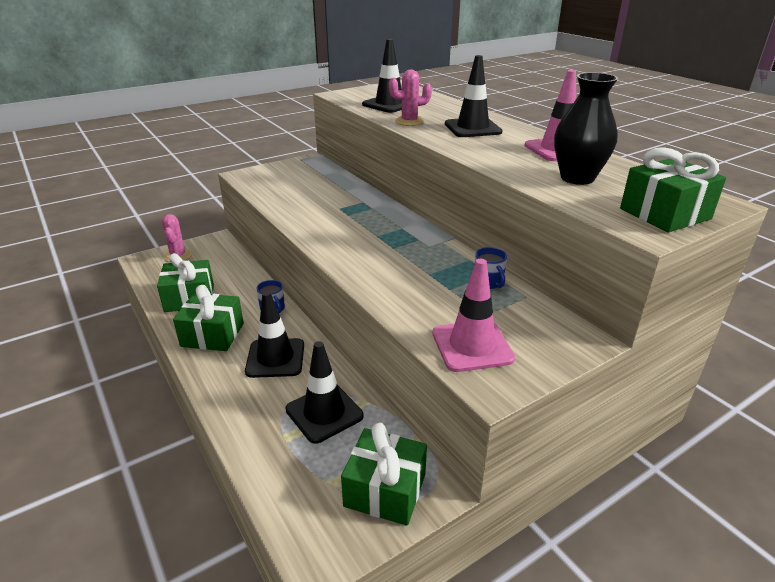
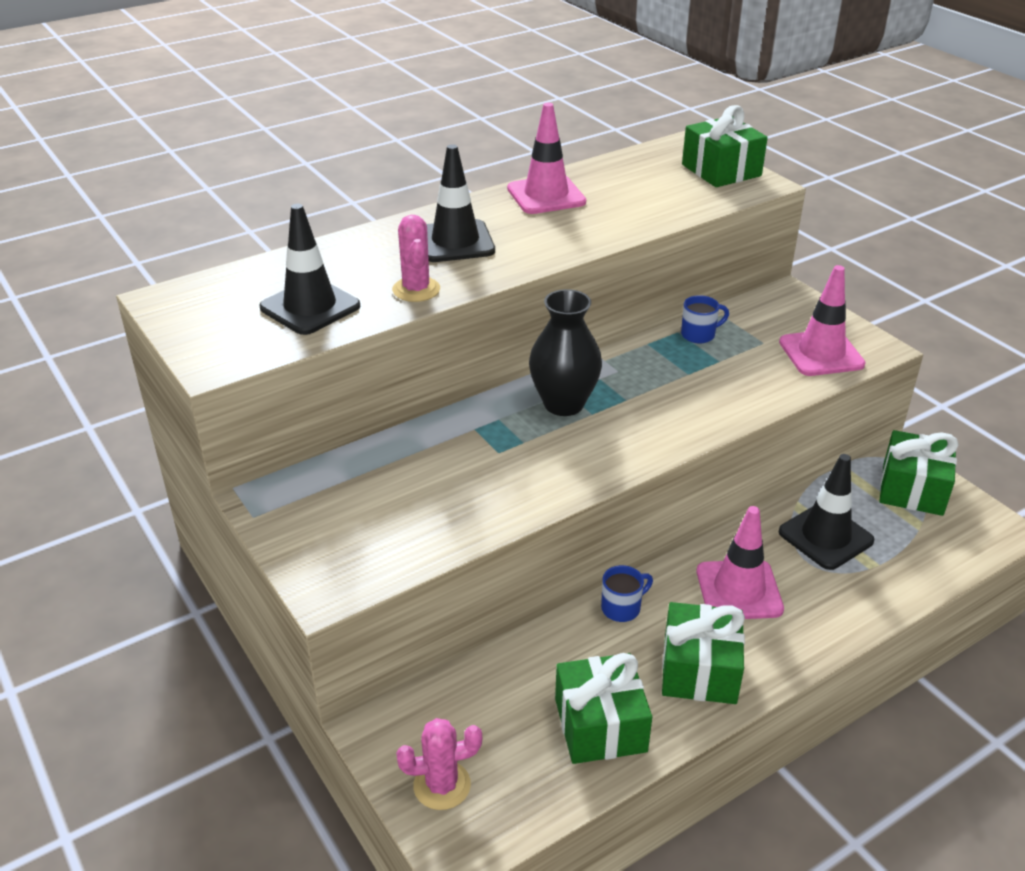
camera: 90 degrees left, 5 degrees up
(275, 358) = (739, 590): black traffic cone -> pink traffic cone
(577, 178) = (638, 196): black vase -> black vase (564, 404)

